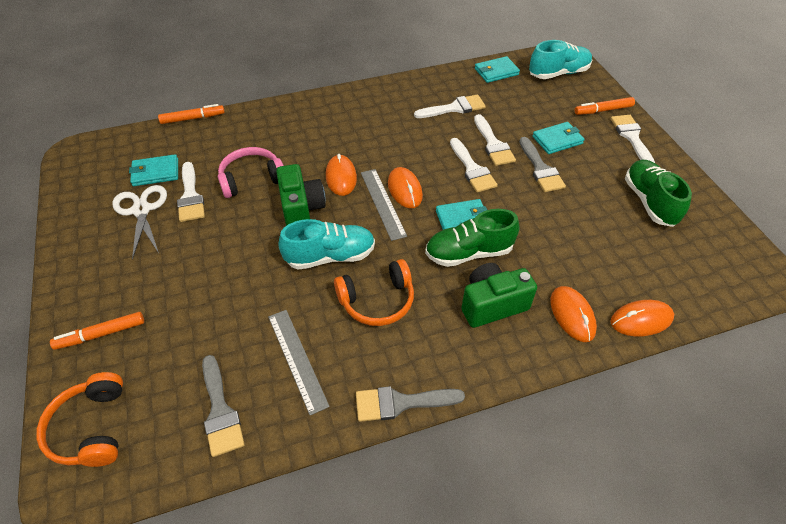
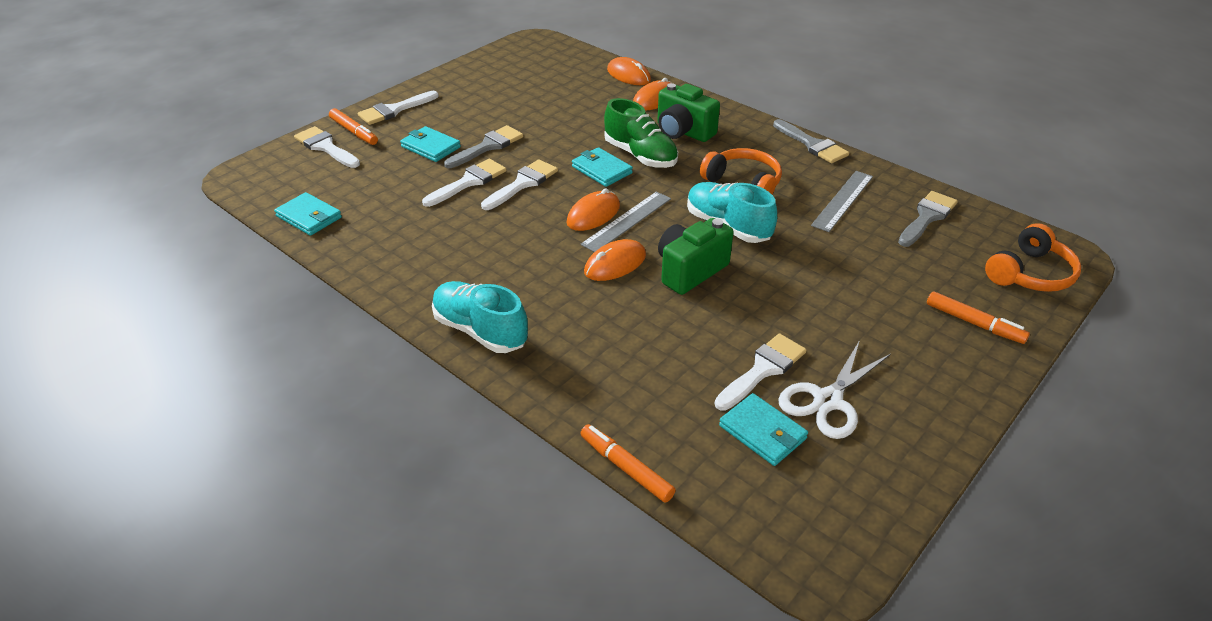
camera: 120 degrees left, 10 degrees down
(251, 179) = (685, 332): pink headphones -> none
(454, 108) = (416, 226): white brush -> white brush (325, 147)
(558, 73) = (288, 172): turquoise shoe -> turquoise shoe (480, 331)
(649, 202) = (489, 89): green shoe -> none

